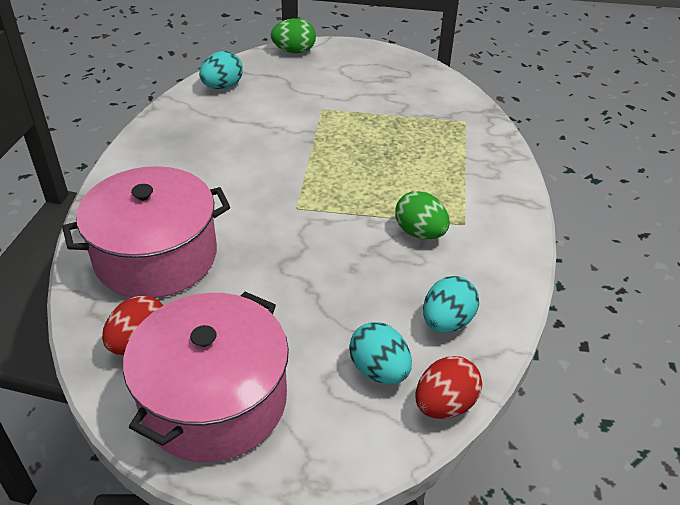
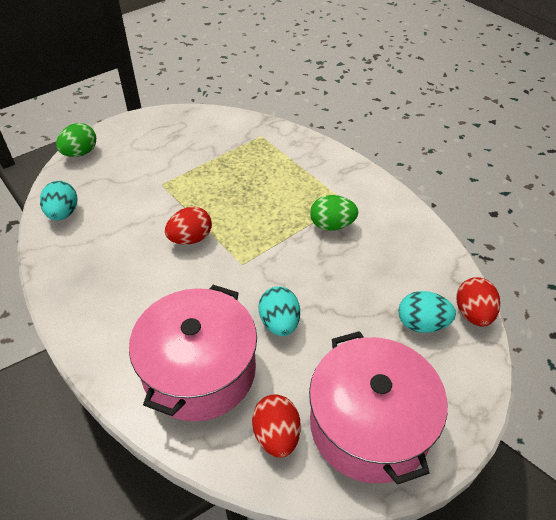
camera: 45 degrees left, 5 degrees up
(285, 162) = (190, 238): none -> red egg
(447, 322) = (414, 267): turquoise egg -> turquoise egg (279, 323)

